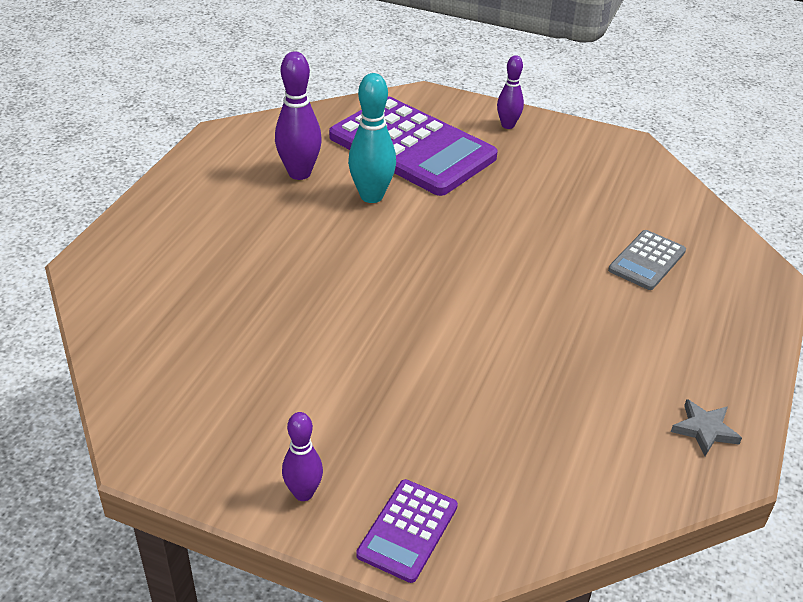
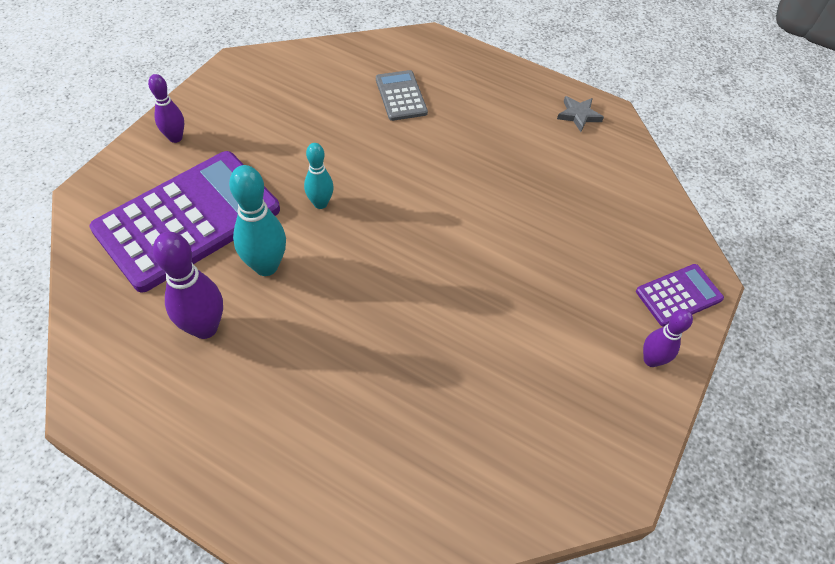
camera: 85 degrees left, 15 degrees up
(407, 530) = (678, 295): purple calculator -> purple calculator turned 60 degrees counterclockwise
(458, 219) = (320, 203): none -> turquoise bowling pin
(647, 260) = (401, 96): grey calculator -> grey calculator turned 150 degrees counterclockwise

